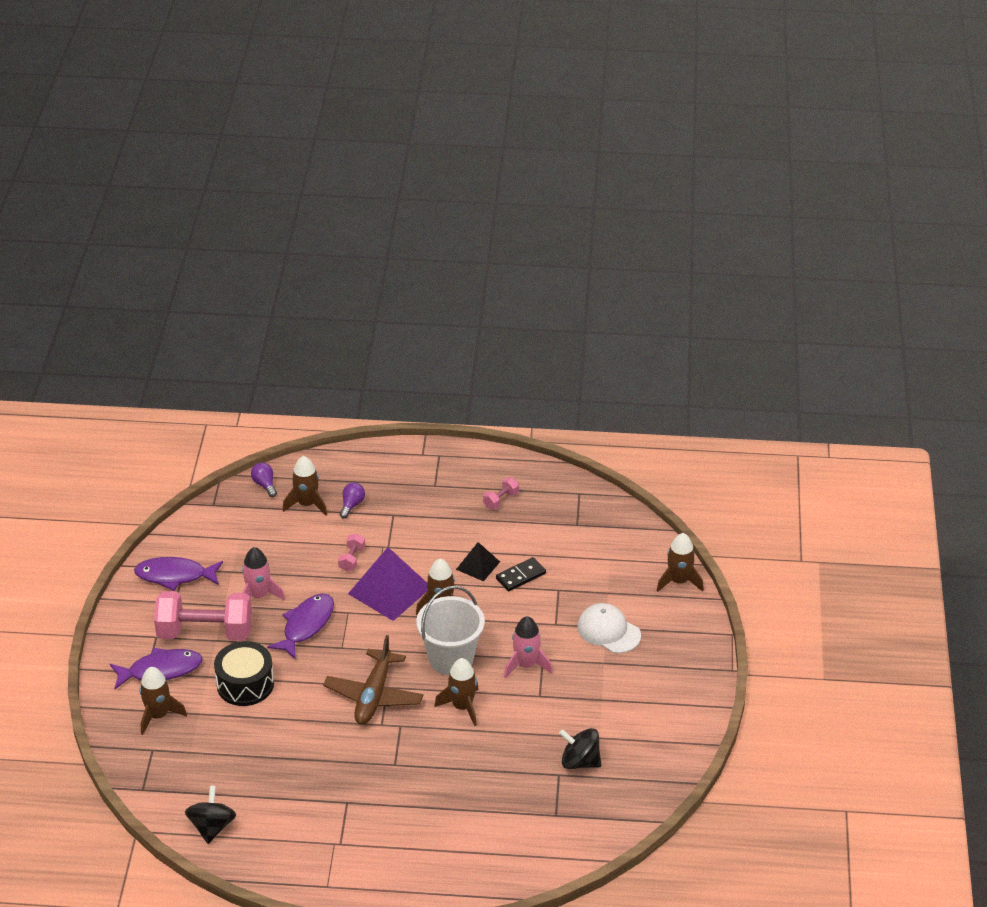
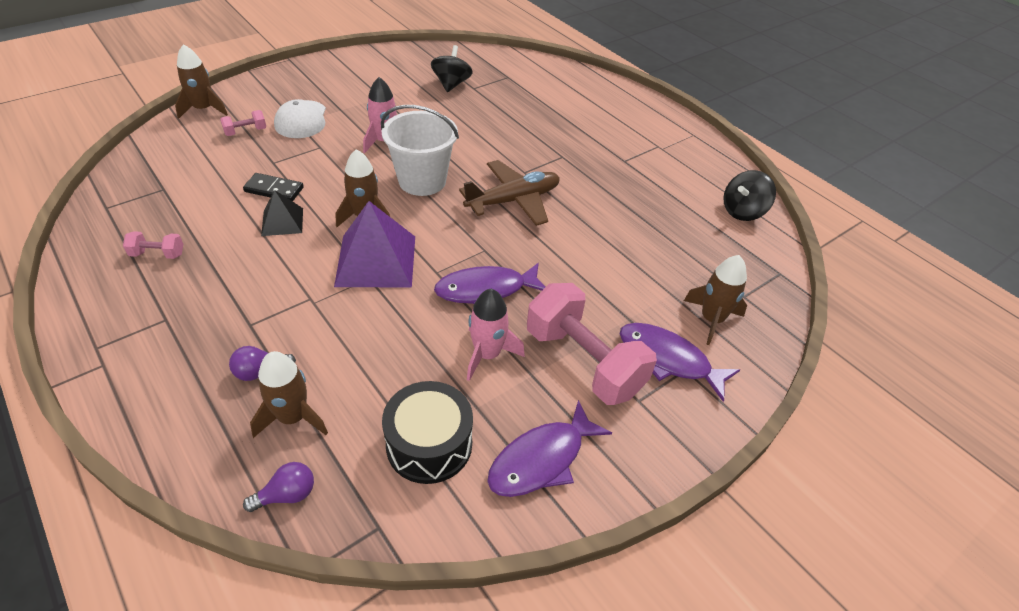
camera: 135 degrees left, 5 degrees up
(175, 576) = (541, 459): purple fish -> purple fish turned 90 degrees clockwise
(245, 684) = (602, 285): black drum -> black drum (429, 444)
(265, 485) = (287, 495): purple light bulb -> purple light bulb turned 135 degrees counterclockwise
(352, 559) = (357, 314): pink dumbbell -> pink dumbbell (245, 132)
(462, 707) = (467, 152): brown rocket -> none
(580, 761) = (451, 84): black spinning top -> black spinning top turned 150 degrees counterclockwise

